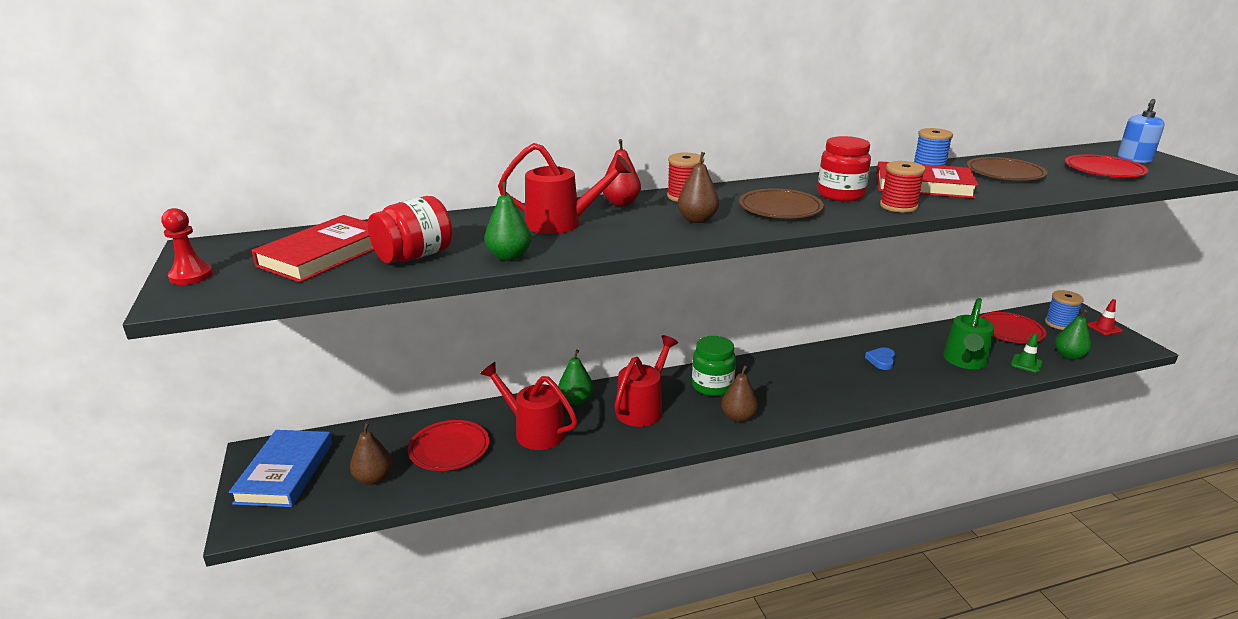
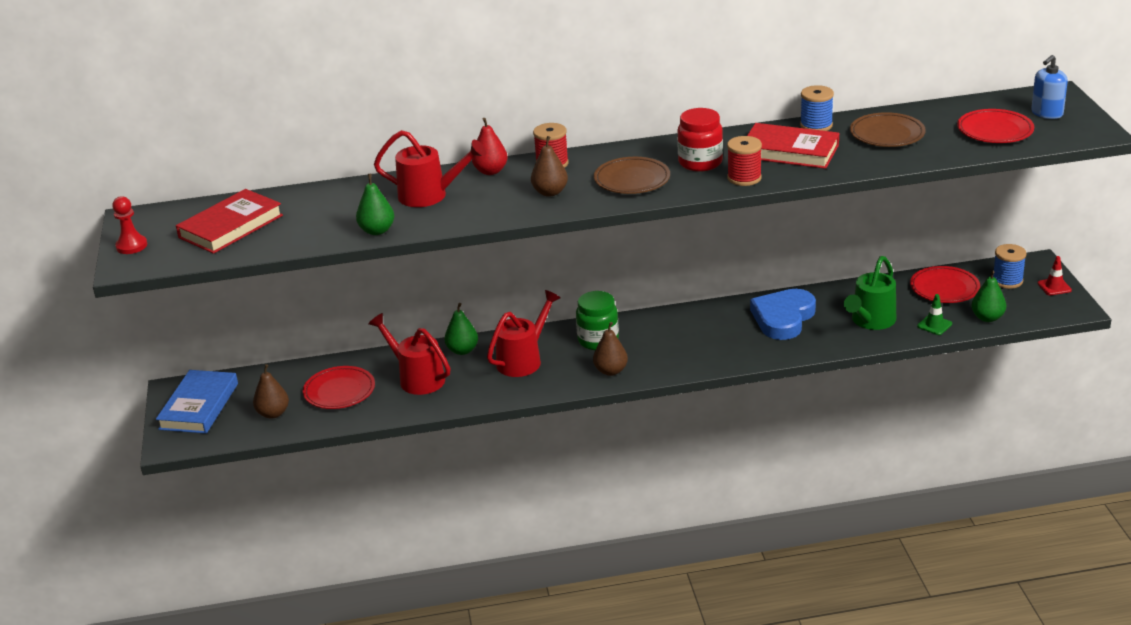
camera: 10 degrees right, 5 degrees up
(414, 256) = (301, 229): red jar -> none
(881, 360) = (783, 318): blue heart -> blue heart, size x2.14

